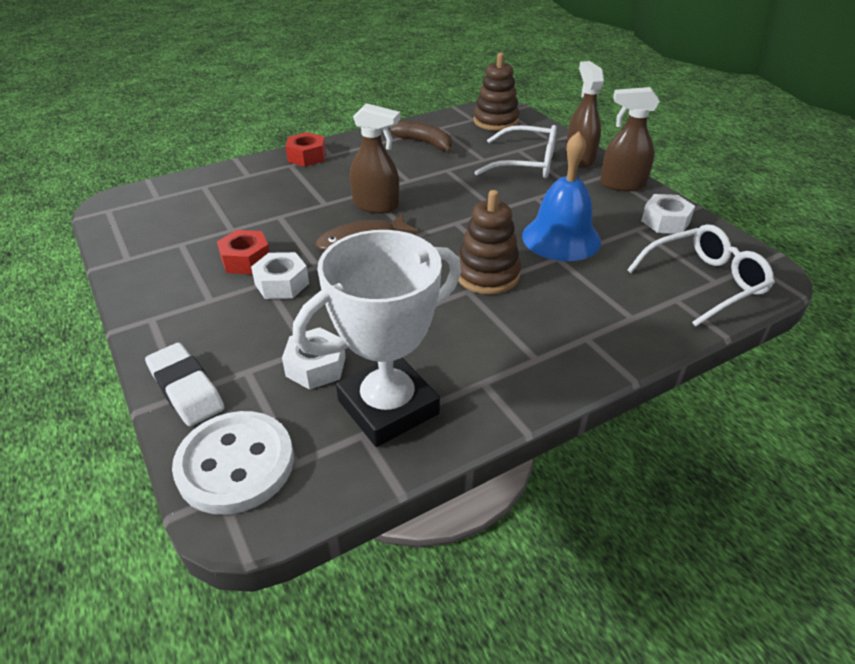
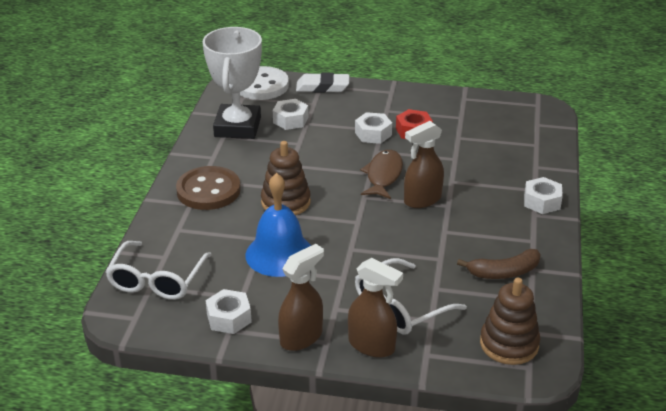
camera: 130 degrees right, 5 degrees down
(307, 156) = (542, 202): red nut -> white nut
(547, 339) = (208, 190): none -> brown button

